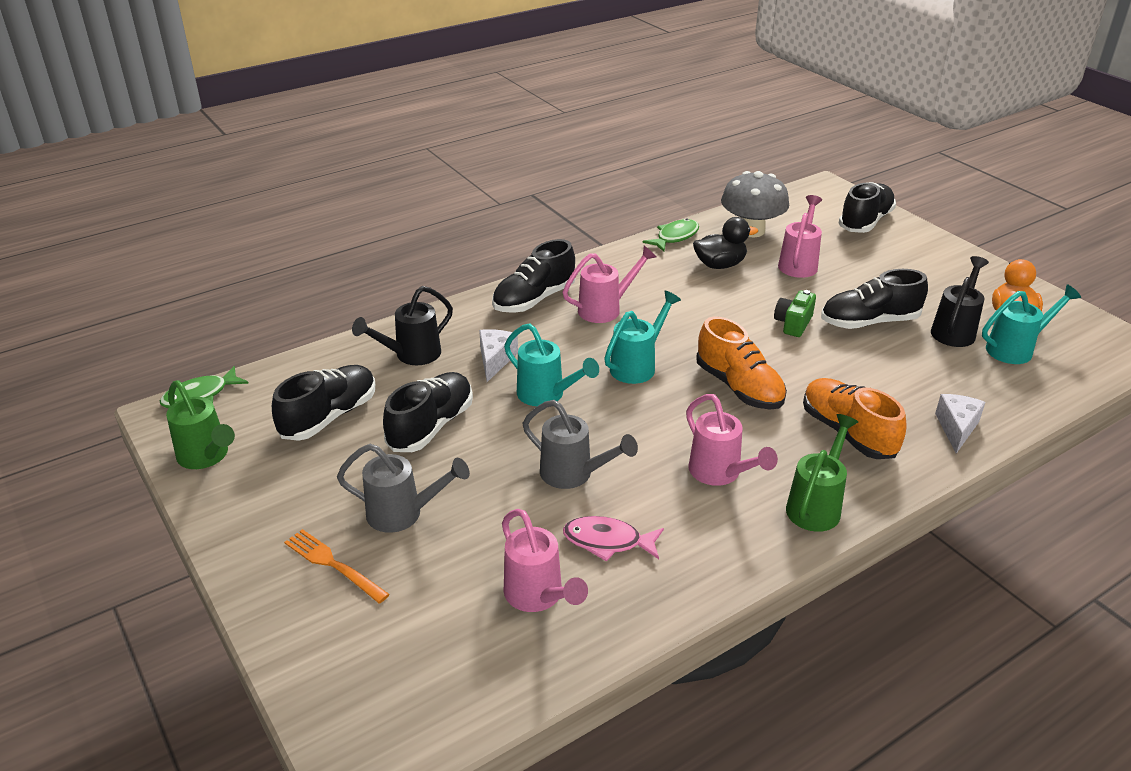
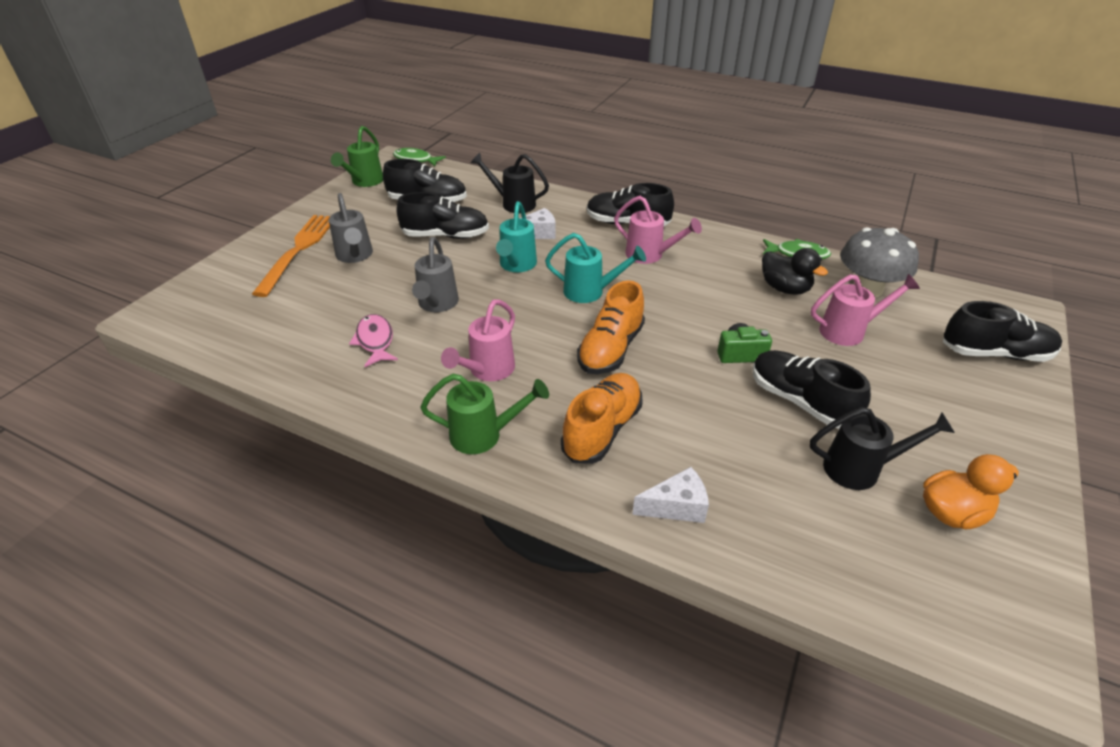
camera: 60 degrees right, 5 degrees up
(332, 564) = (298, 250): orange fork -> orange fork, size x1.69
(538, 597) = (305, 330): pink watering can -> none
(1016, 349) = (882, 530): turquoise watering can -> none

